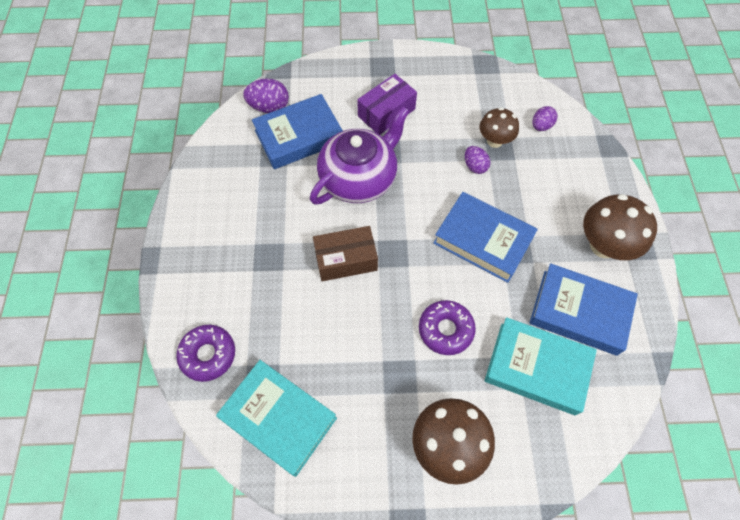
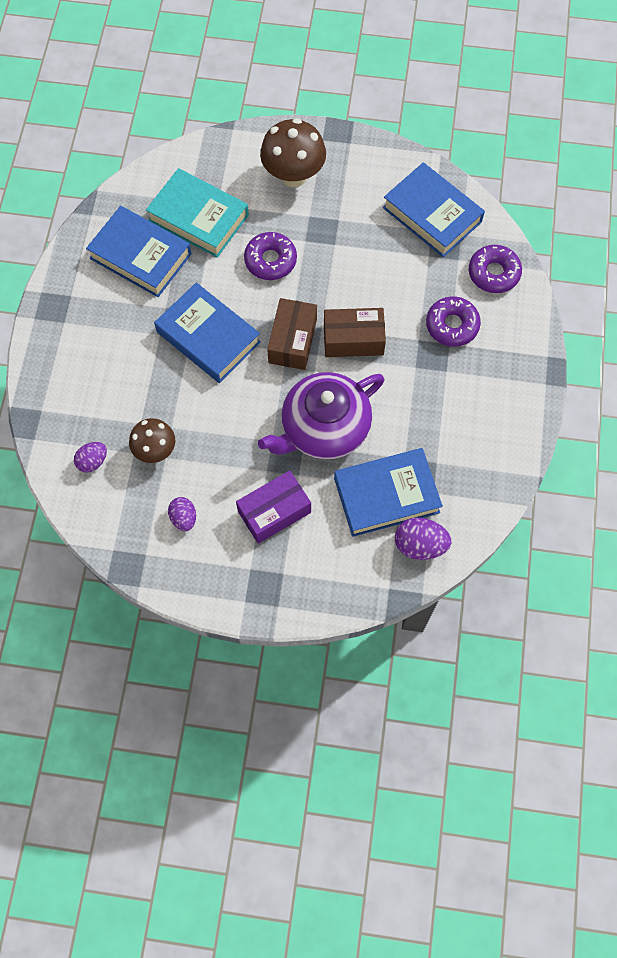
camera: 170 degrees left, 5 degrees up
(251, 289) = (452, 325): none -> purple donut
(278, 418) = (432, 214): turquoise book -> blue book
(403, 249) = (292, 341): none -> brown box
(475, 166) = (189, 421): purple egg -> purple egg (184, 518)
(603, 245) = (88, 312): brown mushroom -> none

